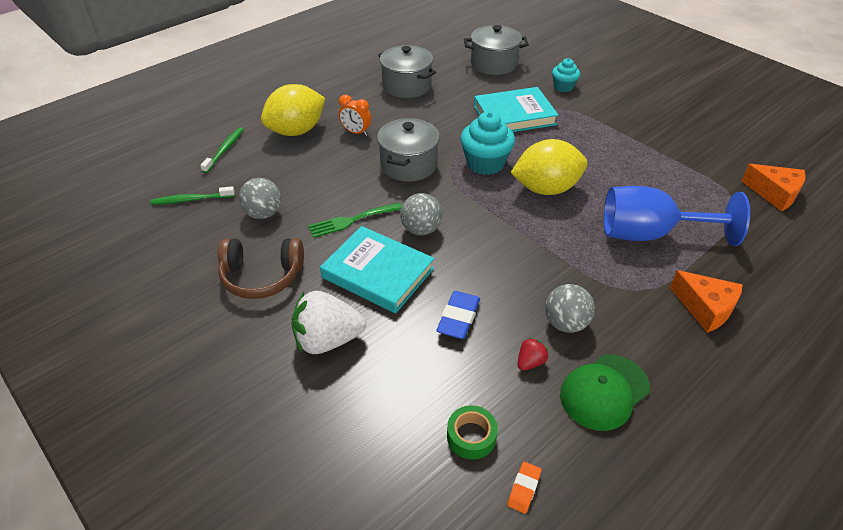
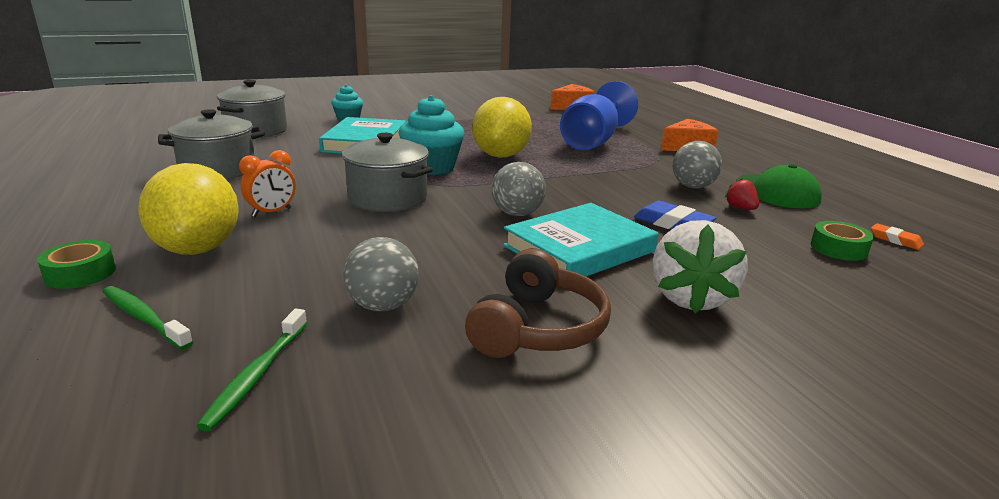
camera: 70 degrees left, 20 degrees down
(255, 113) = (80, 273): none -> green tape
(352, 220) = (464, 246): green fork -> none

